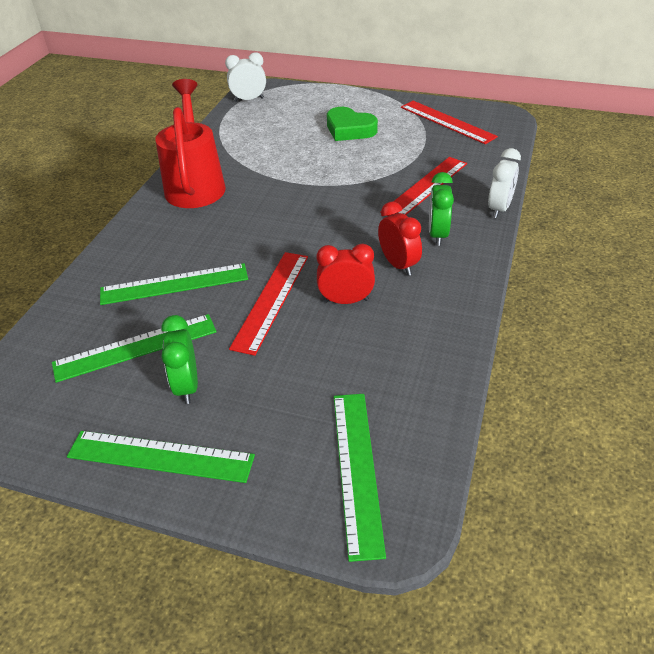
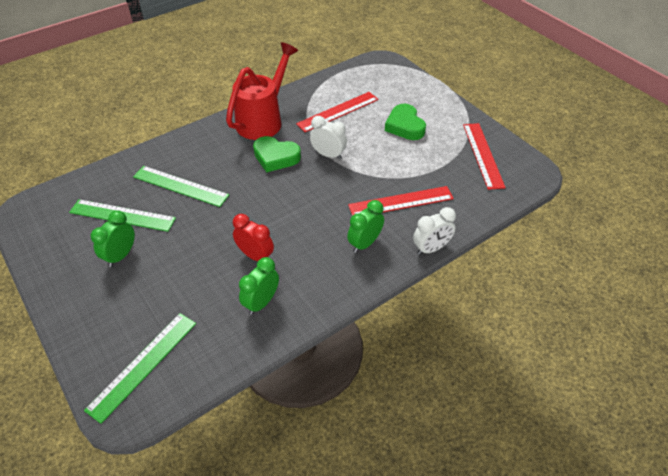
camera: 35 degrees right, 5 degrees up
(160, 456) = (69, 288): green ruler -> none
(249, 99) = (366, 67): white clock -> white clock (328, 155)
(252, 209) = (276, 157): none -> green heart
(271, 300) = (217, 229): red ruler -> red ruler (338, 111)
(398, 265) = (314, 250): red clock -> none
(406, 336) = (261, 302): none -> green clock

